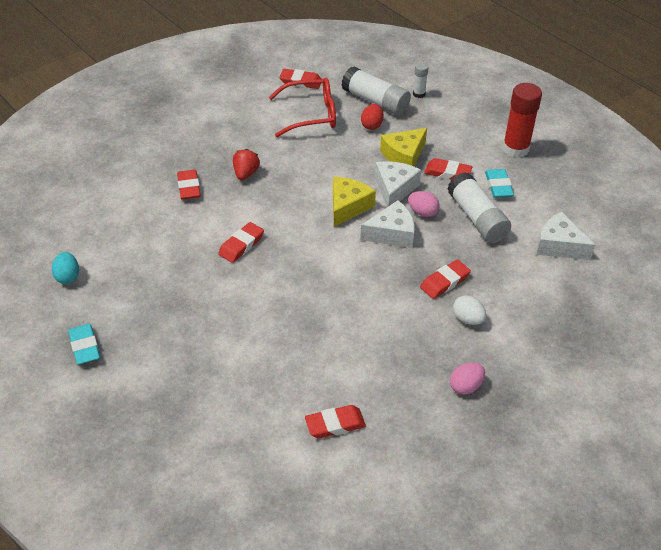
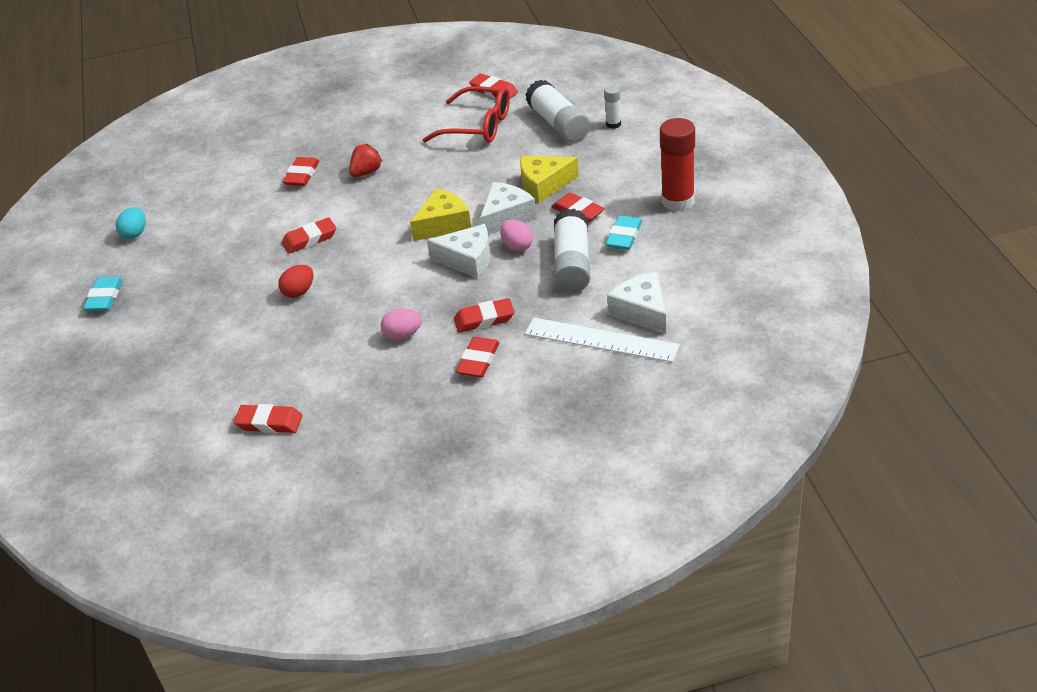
camera: 30 degrees right, 5 degrees down
(372, 125) = (534, 148): red egg -> red egg (299, 292)
(465, 386) = (423, 423): pink egg -> pink egg (403, 335)
(467, 319) = (478, 361): white egg -> red eraser
(547, 276) = (601, 340): none -> white ruler

